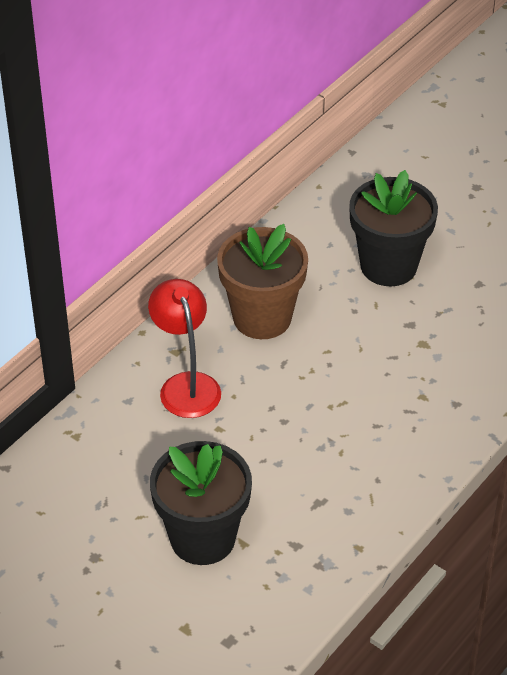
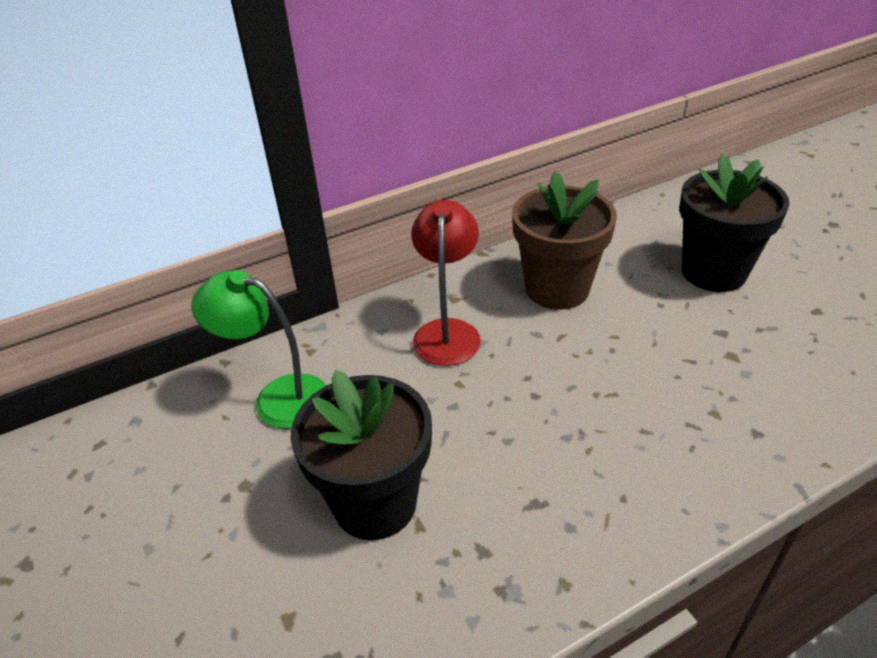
camera: 25 degrees right, 5 degrees down
(75, 484) = (278, 397): none -> green lamp

